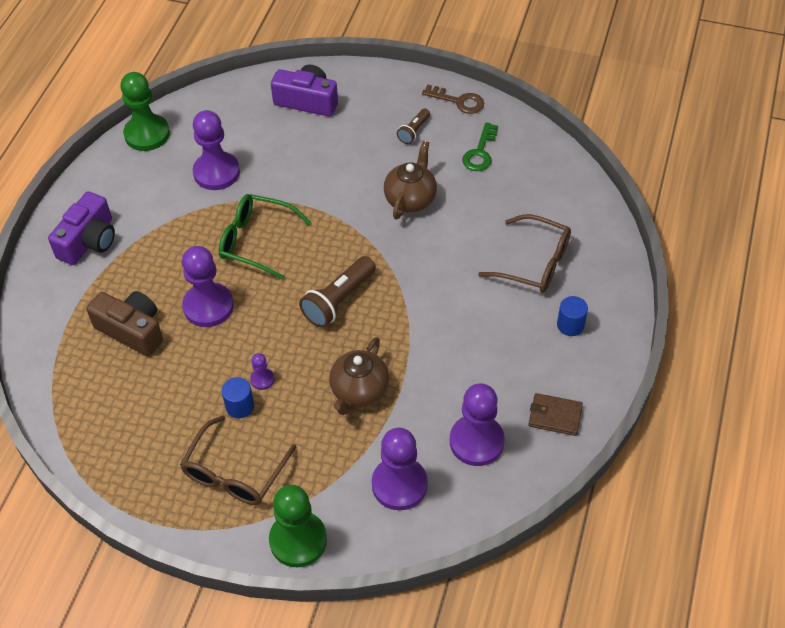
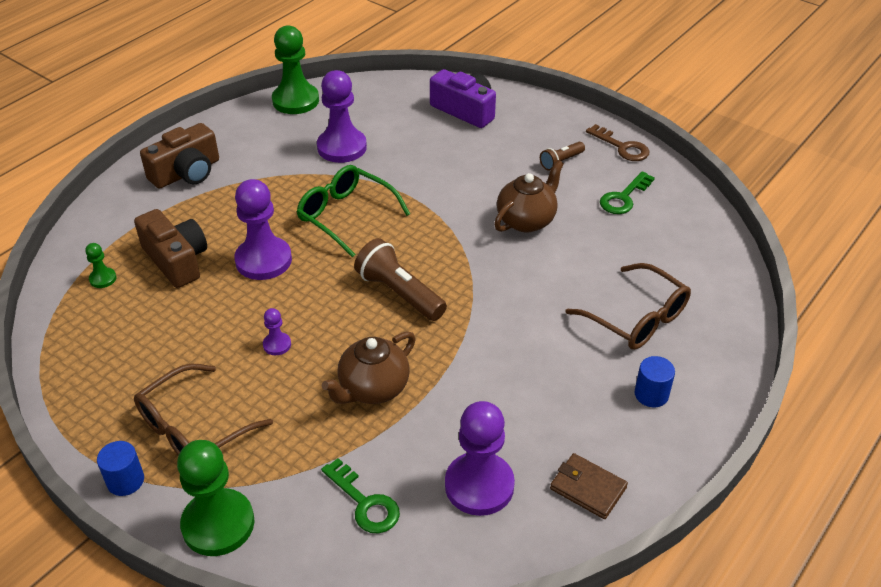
camera: 20 degrees right, 10 degrees down
(77, 368) = (103, 279): none -> green pawn
(89, 241) = (186, 172): purple camera -> brown camera
(240, 406) = (238, 363): blue cylinder -> blue cylinder (125, 481)
(338, 300) = (399, 293): brown flashlight -> brown flashlight turned 75 degrees clockwise
(399, 484) = (365, 503): purple pawn -> green key

